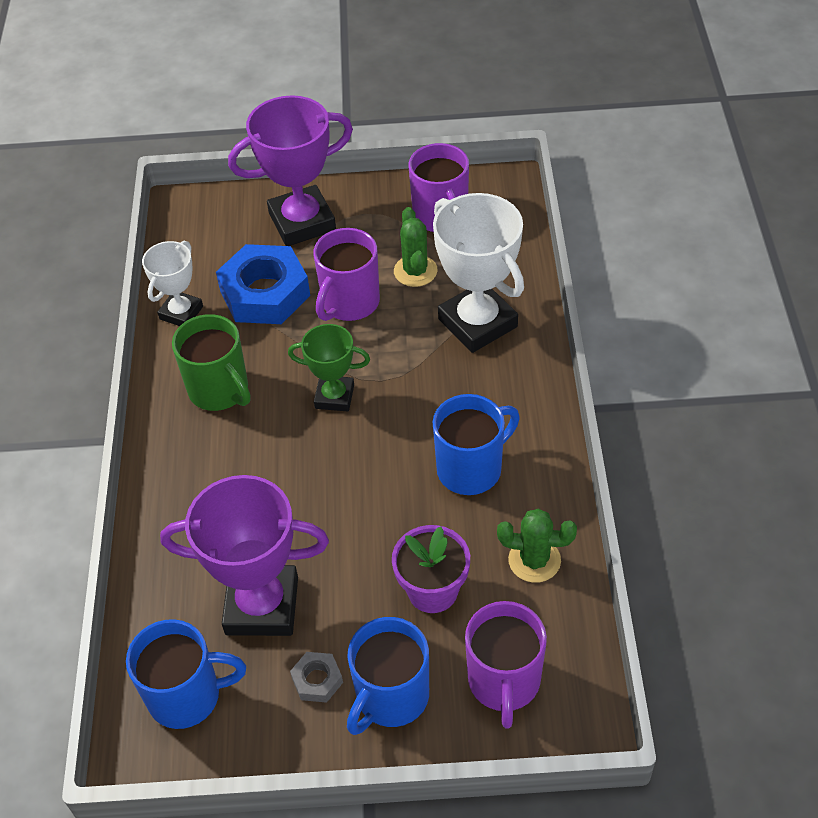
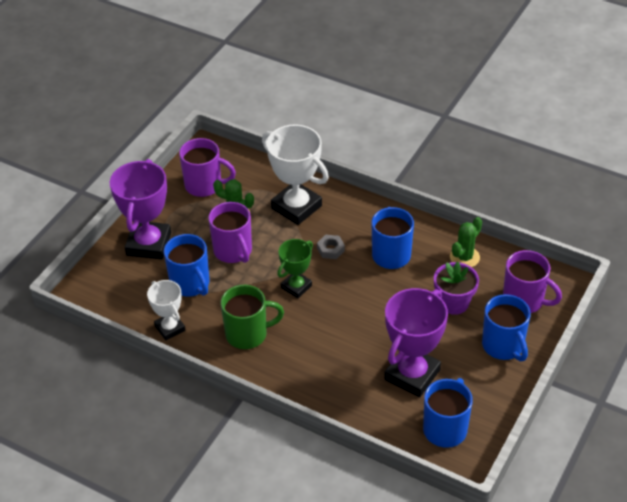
camera: 60 degrees left, 5 degrees down
(265, 293) = (190, 284): blue nut -> blue mug
(317, 680) = (474, 371): grey nut -> grey nut (330, 249)
(477, 323) = (296, 207): white trophy -> white trophy turned 45 degrees clockwise

